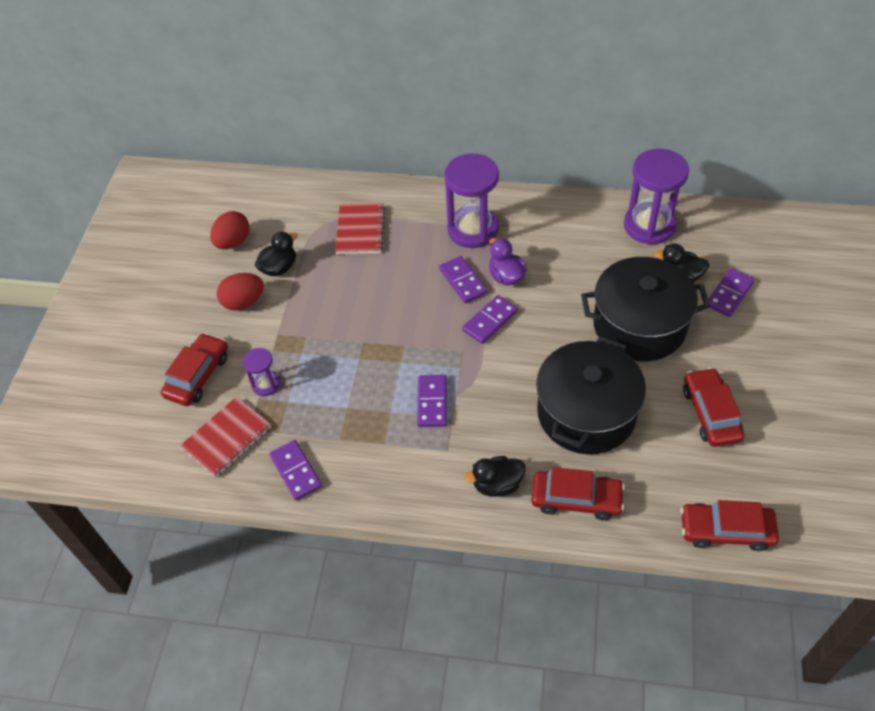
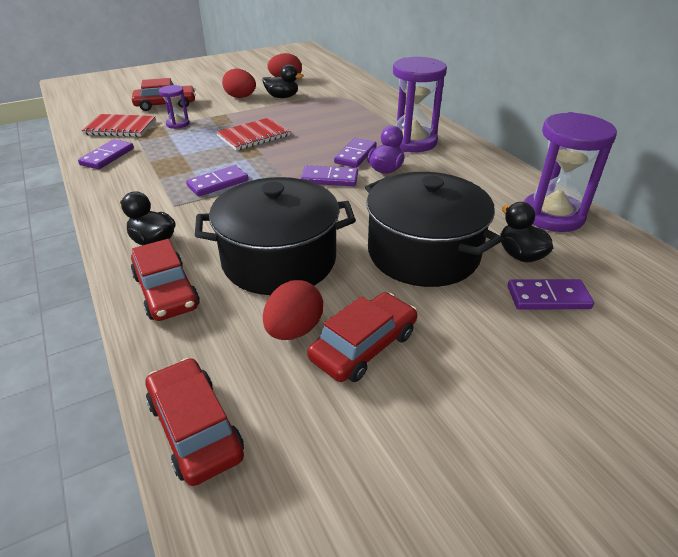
camera: 50 degrees right, 15 degrees down
(360, 230) = (350, 108): red notebook -> red notebook (253, 136)
(671, 442) = (294, 330): none -> red egg

